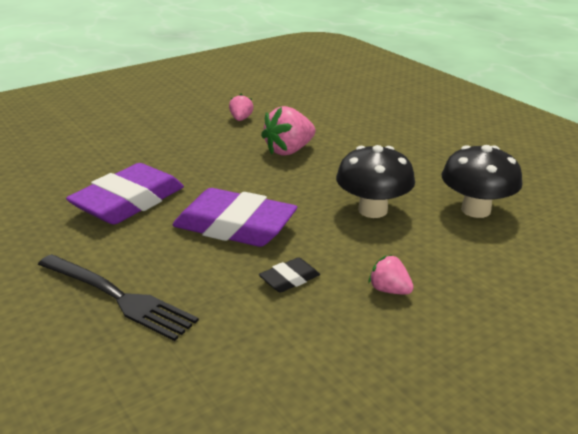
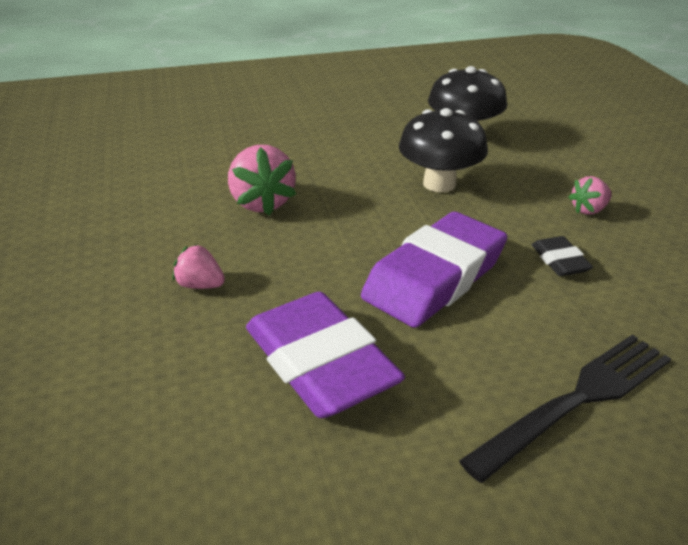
camera: 70 degrees left, 5 degrees up
(241, 119) = (127, 220): pink strawberry -> pink strawberry (200, 285)

